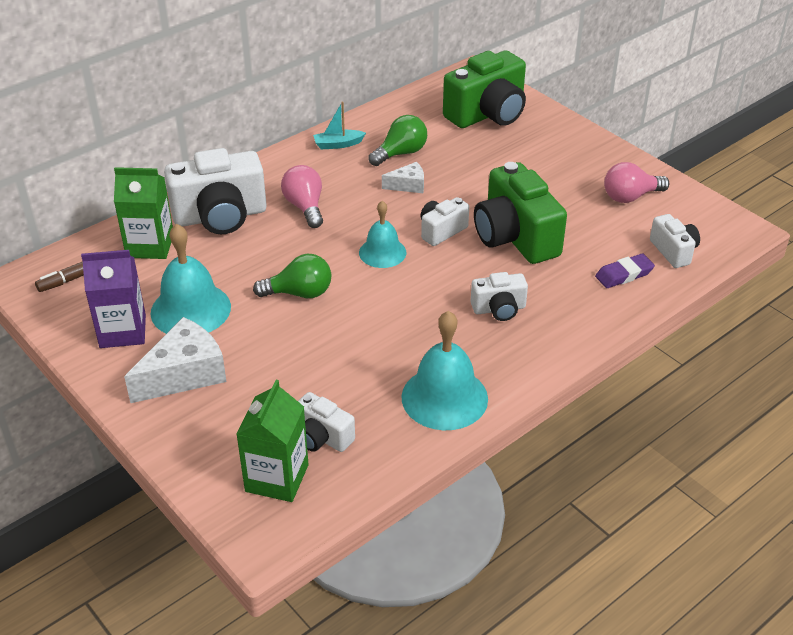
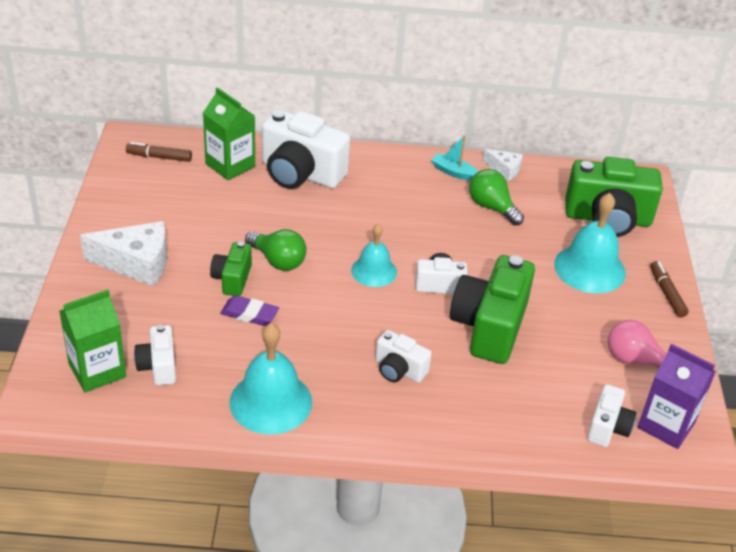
camera: 40 degrees right, 0 degrees up
(123, 331) = (140, 210): purple carton -> purple carton (666, 425)
(190, 309) = (197, 224): turquoise bell -> turquoise bell (589, 268)
(283, 331) = (232, 279): none -> green camera
(305, 207) = (366, 203): pink light bulb -> none
(401, 153) = (492, 207): green light bulb -> green light bulb turned 135 degrees counterclockwise
(408, 185) = (463, 234): white cheese -> white cheese (504, 169)
(590, 141) = (666, 293): none -> brown marker
(624, 274) = (536, 415): purple eraser -> purple eraser (249, 314)

